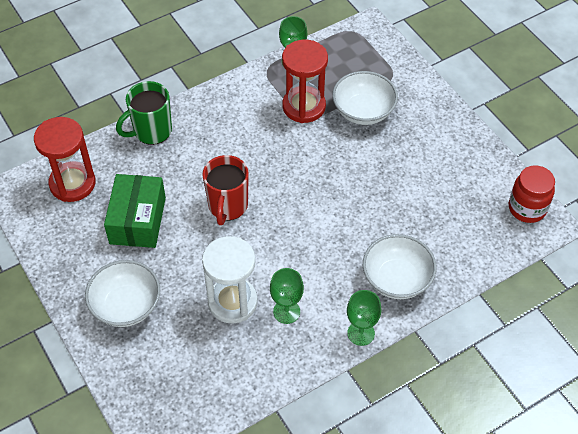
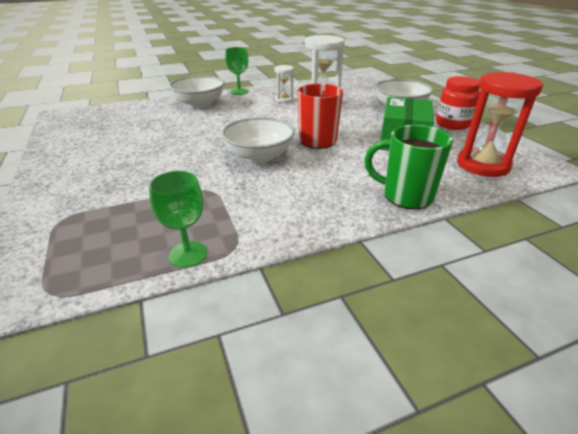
camera: 170 degrees left, 20 degrees down
(151, 131) = (406, 196): green mug -> green mug turned 135 degrees counterclockwise
(286, 311) = (284, 100): green goblet -> white hourglass
(304, 106) = (205, 200): red hourglass -> none
(363, 111) = (137, 188): white bowl -> white bowl (259, 156)
(527, 208) = (65, 121): red jar -> red jar (452, 124)

